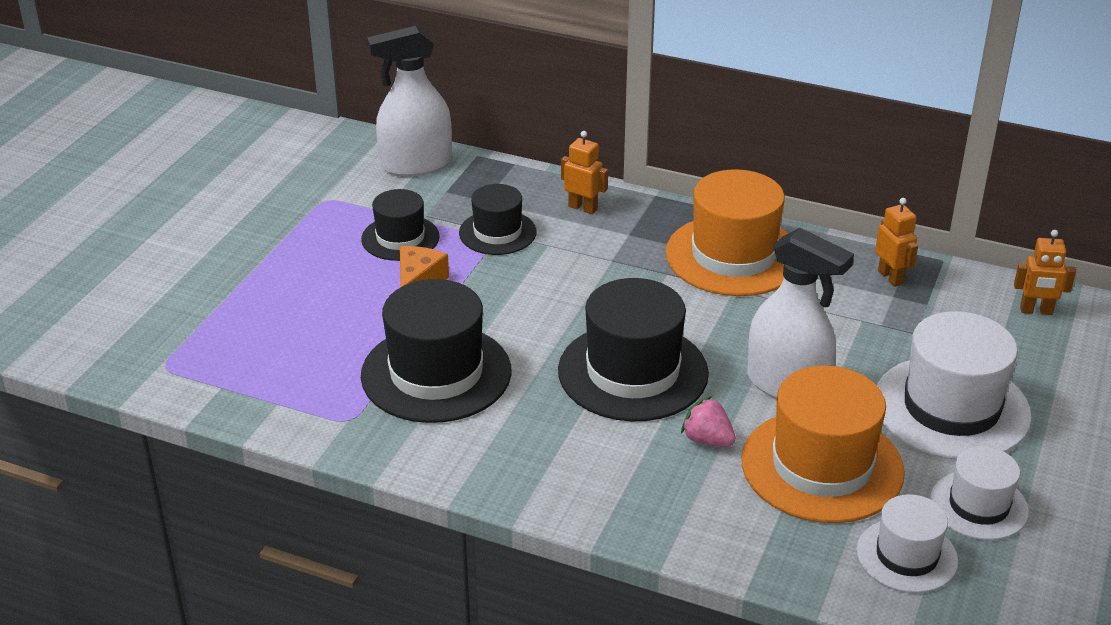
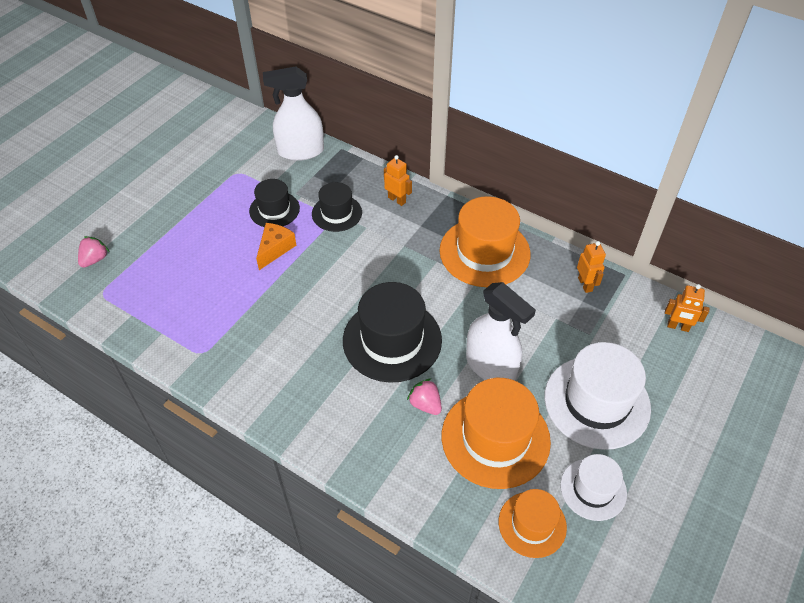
camera: 10 degrees right, 15 degrees up
(138, 327) = (95, 259): none -> pink strawberry
(436, 373) = (266, 323): black hat -> none
(907, 556) = (532, 524): white hat -> orange hat

